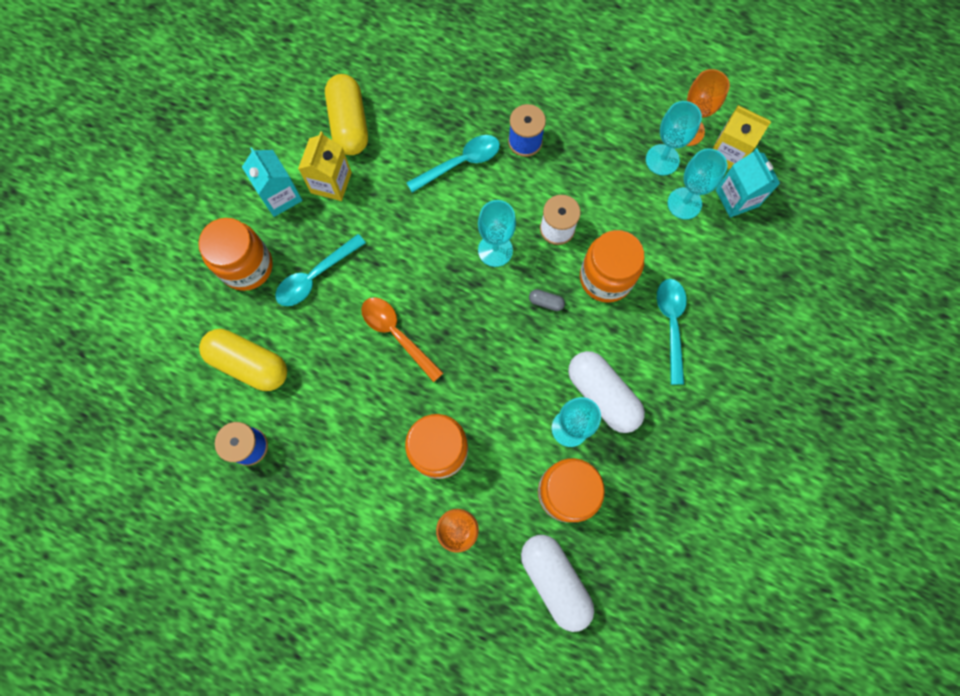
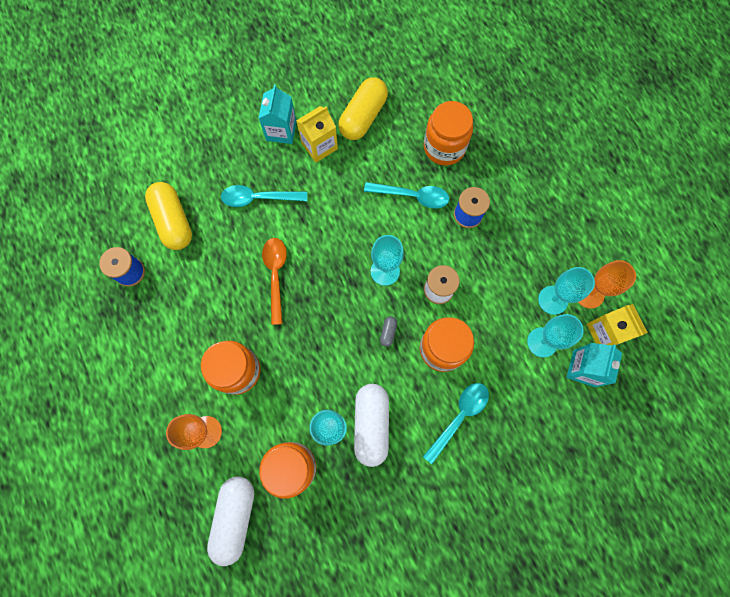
camera: 40 degrees right, 0 degrees up
(247, 266) = (224, 159): orange jar -> orange jar (444, 147)
(546, 302) = (388, 332): grey capsule -> grey capsule turned 45 degrees clockwise

